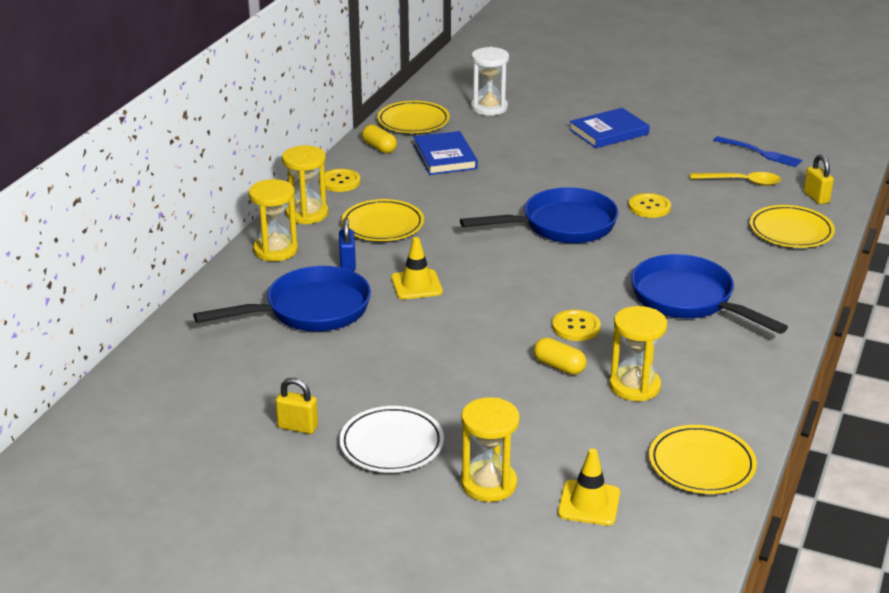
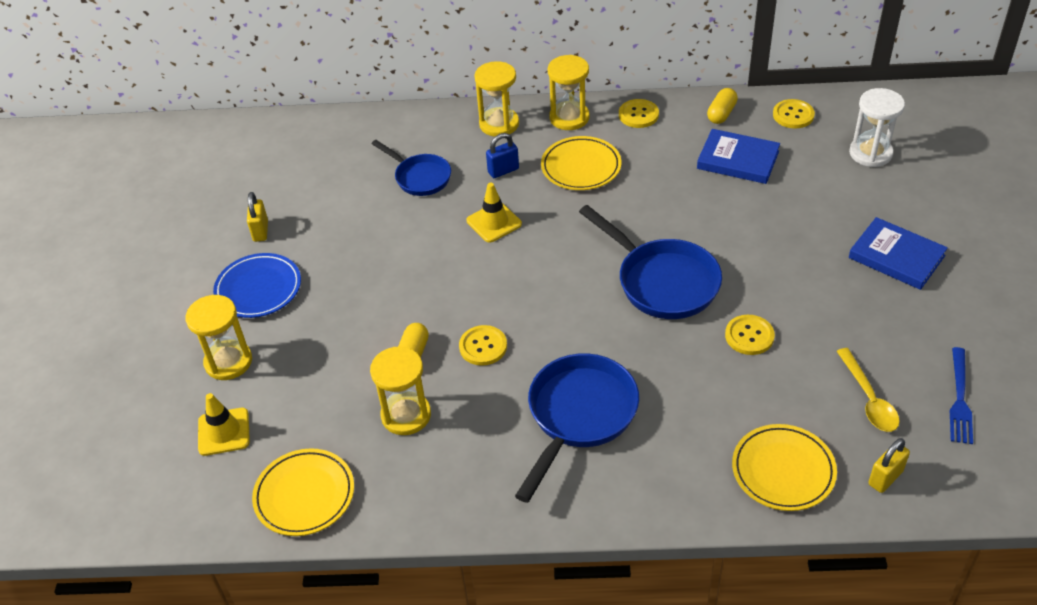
camera: 70 degrees right, 15 degrees up
(310, 310) = (420, 177): blue pan -> blue pan, size x0.62
(391, 444) = (258, 289): white plate -> blue plate
(413, 121) = (793, 115): yellow plate -> yellow button
(445, 157) = (738, 160): blue book -> blue book turned 60 degrees clockwise

